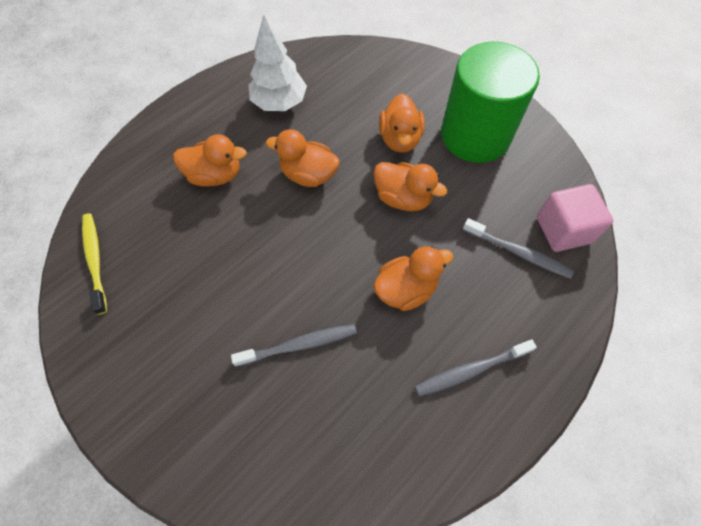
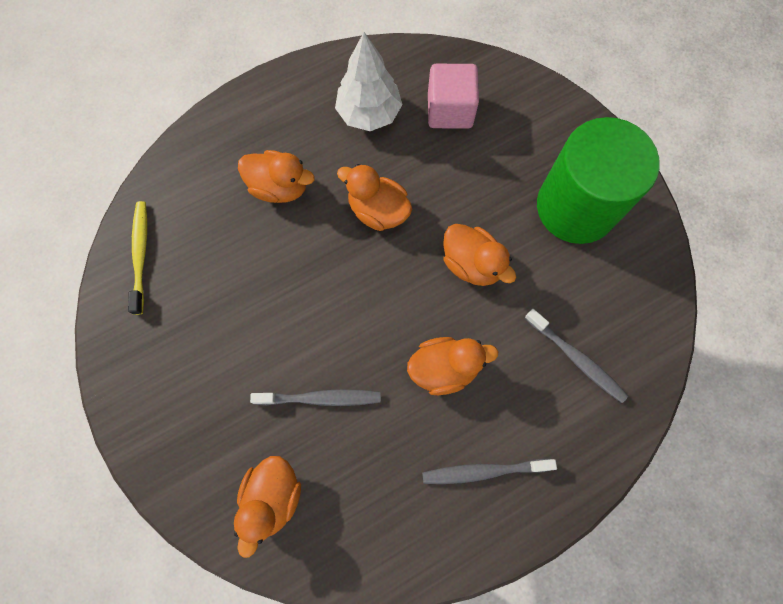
camera: 15 degrees right, 10 degrees up
(400, 139) = (490, 191): orange duck -> orange duck (272, 497)
(563, 230) = (635, 345): pink cube -> pink cube (450, 110)

